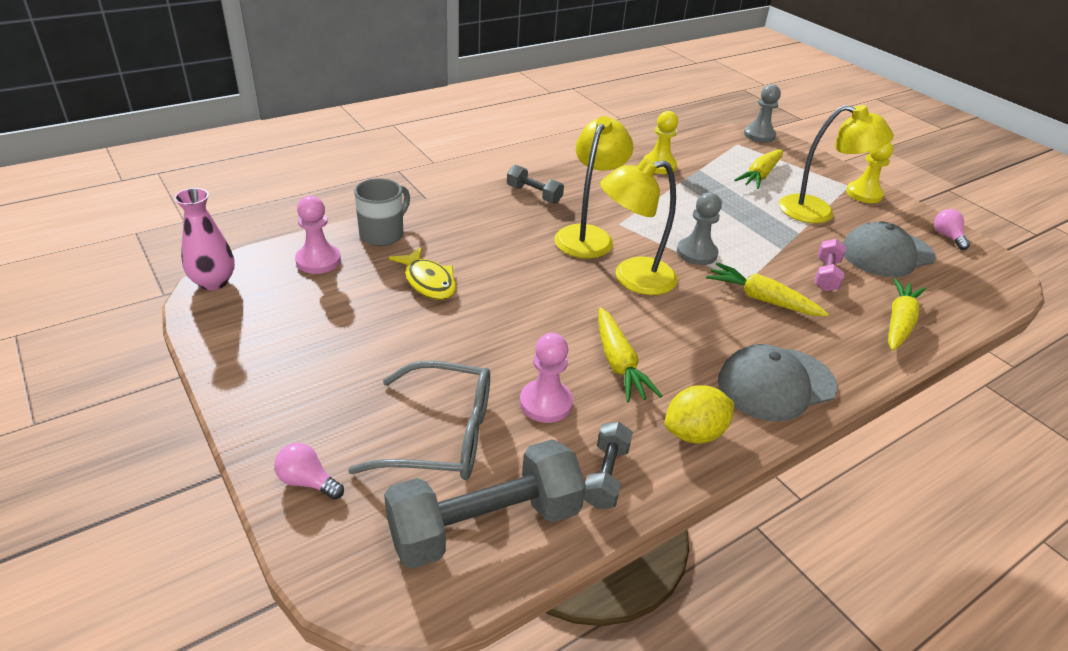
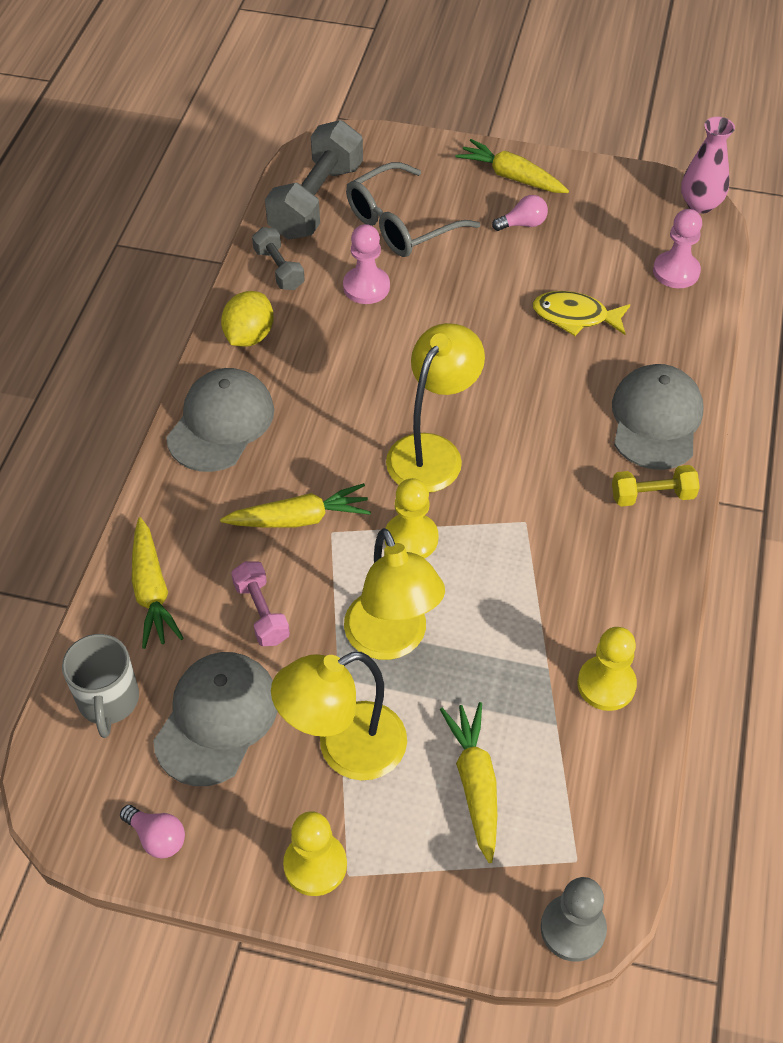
camera: 140 degrees right, 15 degrees up
(307, 481) = (433, 157): pink light bulb -> pink light bulb (523, 224)
(383, 234) = (682, 332): grey mug -> grey mug (108, 701)
(477, 214) = (656, 420): none -> grey cap
(534, 194) = (652, 496): grey dumbbell -> yellow dumbbell
(588, 235) = (531, 477): yellow lamp -> yellow lamp (392, 640)
(618, 363) = (352, 353): yellow carrot -> yellow carrot (511, 177)
(696, 253) = (411, 538): grey pawn -> yellow pawn

